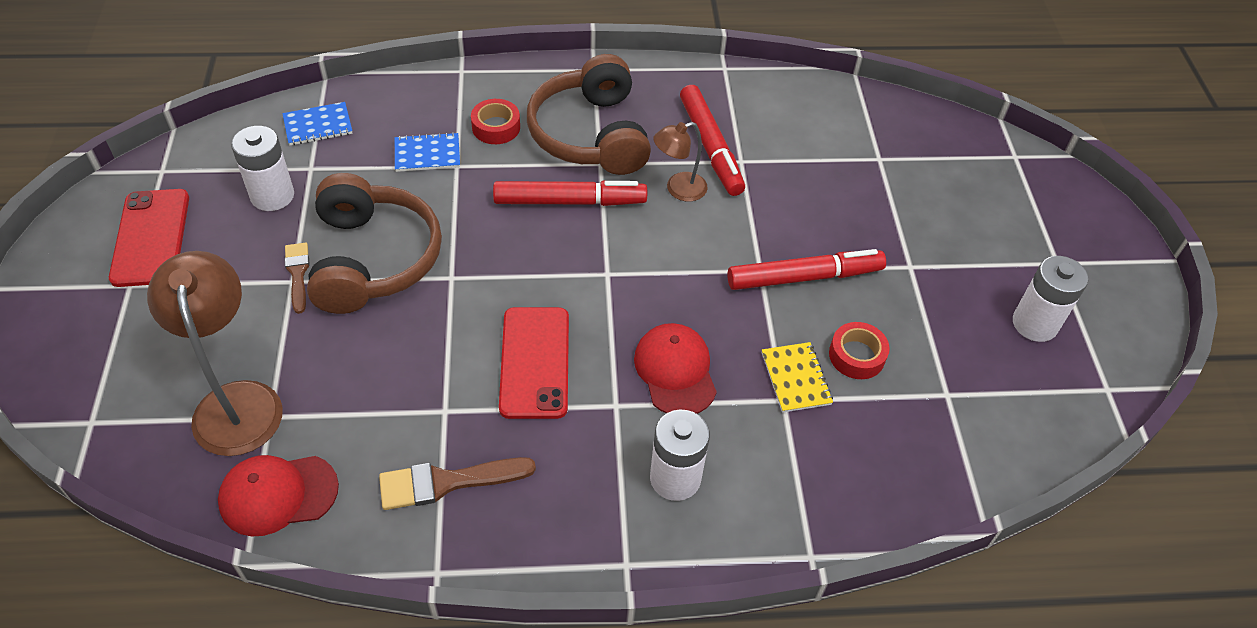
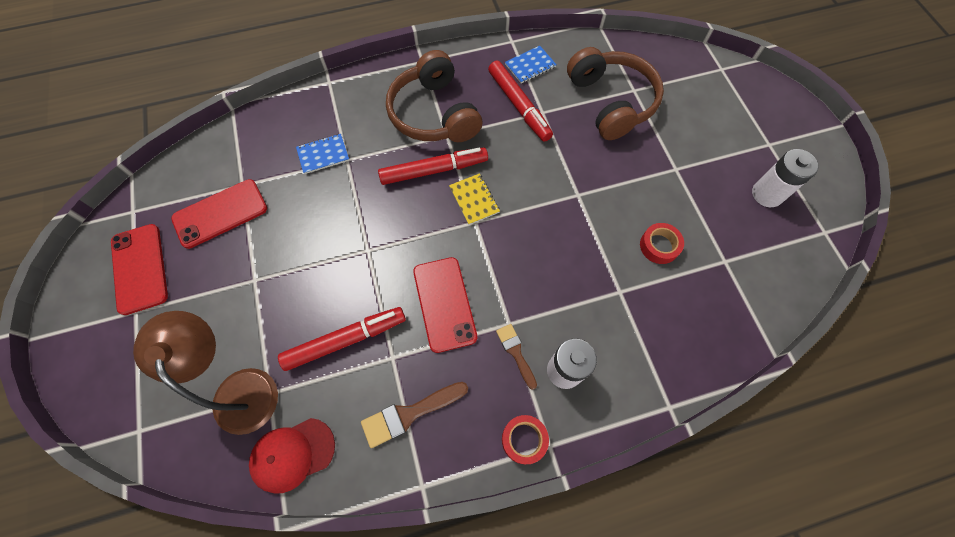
camera: 10 degrees left, 15 degrees up
(272, 196) = (220, 213): white battery -> red phone
(298, 274) = (257, 273): brown brush -> brown brush (516, 352)
(318, 125) = (237, 148): blue notebook -> blue notebook (530, 65)
(373, 259) = (307, 248): brown headphones -> brown headphones (611, 102)
(496, 127) = (366, 122): red tape -> red tape (524, 440)
(675, 371) = (542, 287): red cap -> none
(678, 189) = (506, 144): brown lamp -> none
(795, 378) = (624, 273): yellow notebook -> yellow notebook (474, 200)
(804, 277) = (609, 193): red marker -> red marker (345, 340)

